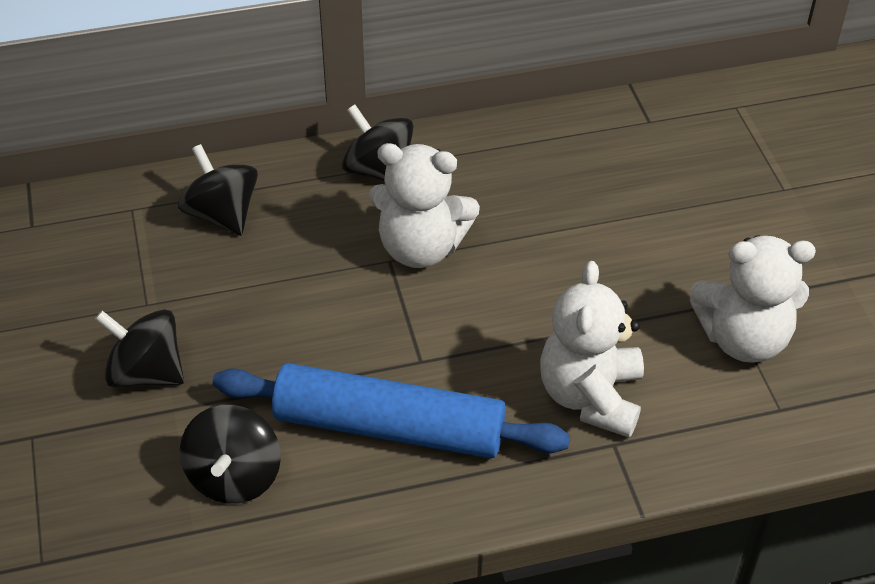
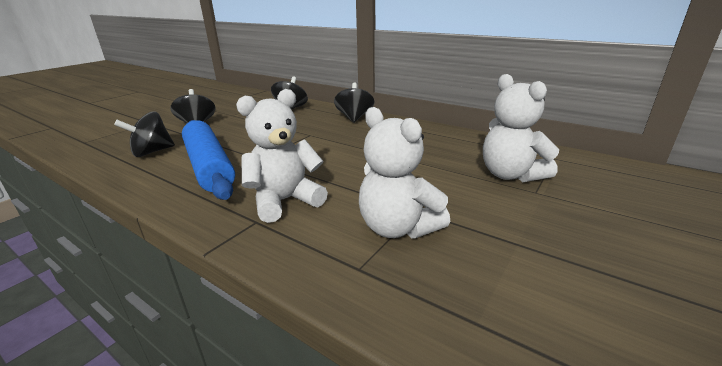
camera: 50 degrees right, 20 degrees down
(421, 248) = (326, 136): white teddy bear -> white teddy bear (510, 175)

